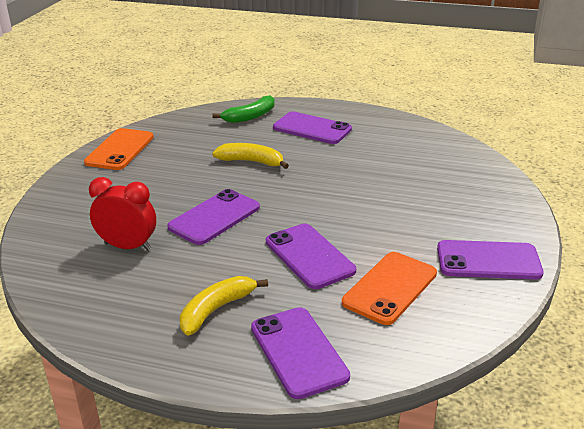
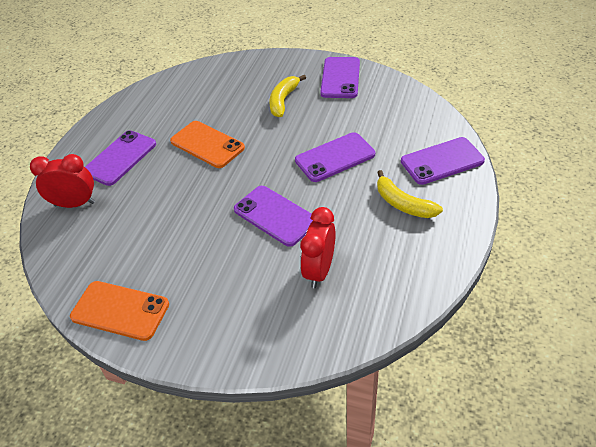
camera: 85 degrees left, 15 degrees up
(250, 116) = (74, 204): green banana -> red clock
(251, 162) = (177, 197): yellow banana -> yellow banana (283, 101)
(390, 288) = (372, 120): orange phone -> orange phone (207, 145)

